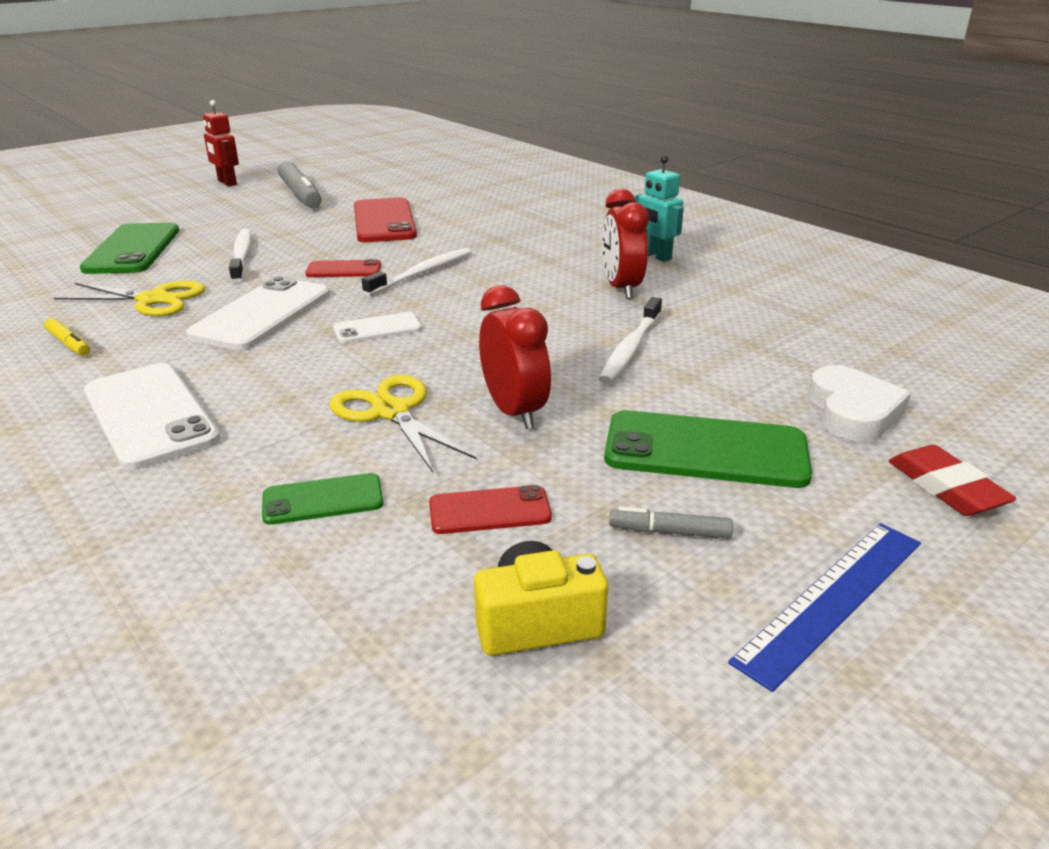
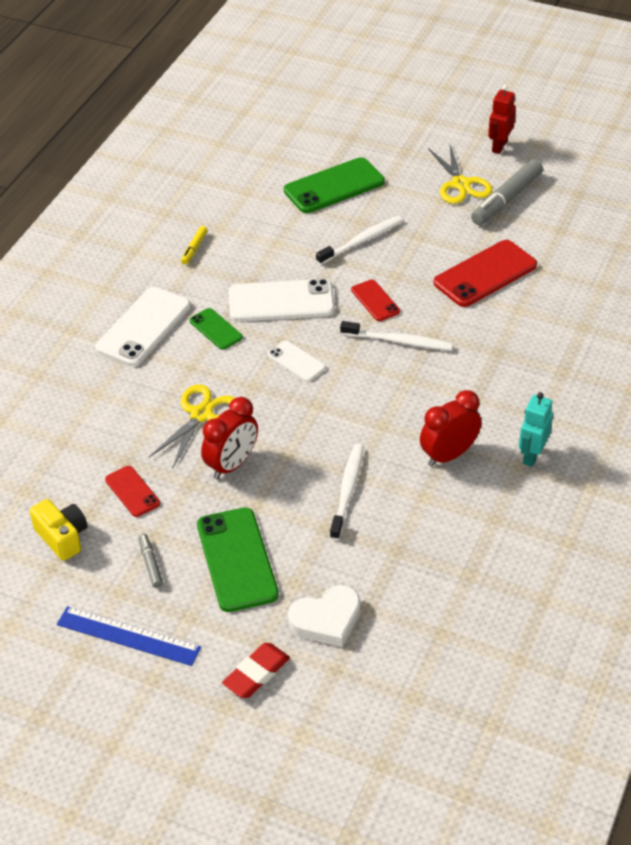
camera: 65 degrees right, 15 degrees up
(153, 300) = (268, 244): yellow scissors -> yellow scissors (460, 184)
(323, 500) = (109, 429): green phone -> green phone (215, 329)
(630, 348) = (347, 490): white toothbrush -> white toothbrush turned 105 degrees clockwise

